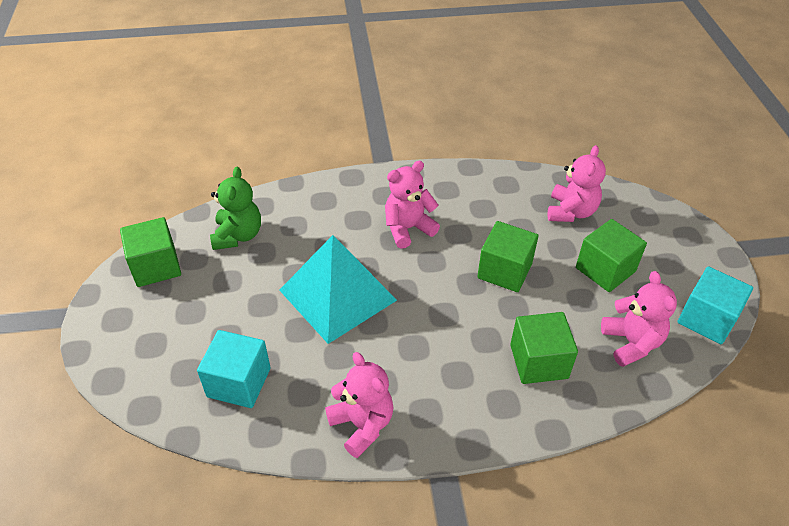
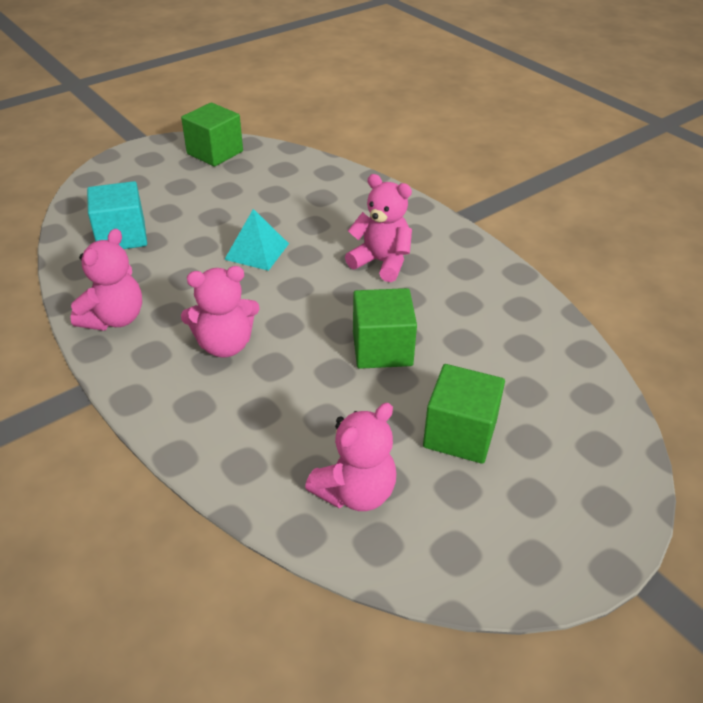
camera: 60 degrees right, 5 degrees down
(238, 235) = (282, 175): green teddy bear -> none
(338, 295) = (257, 251): turquoise pyramid -> turquoise pyramid, size x0.53
(538, 361) = (269, 416): green cube -> none
(571, 212) = (532, 374): pink teddy bear -> pink teddy bear (225, 345)
(706, 319) = (459, 565): turquoise cube -> none

